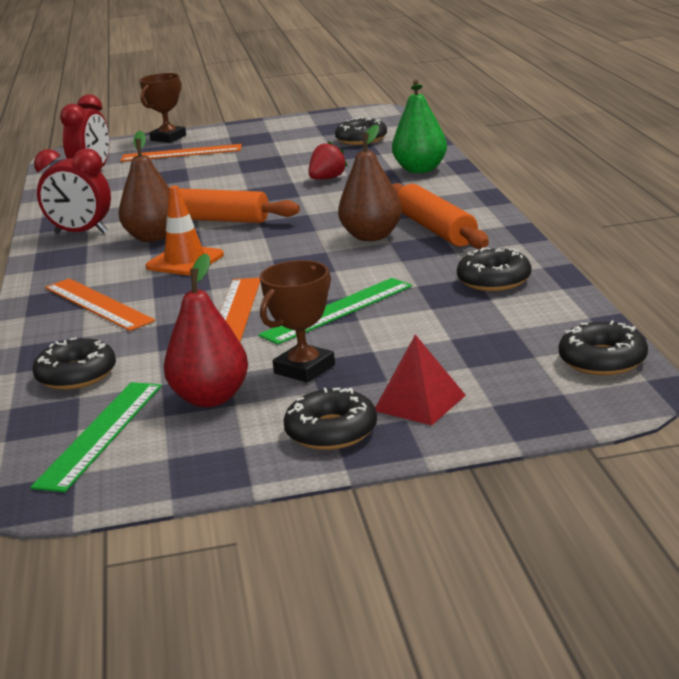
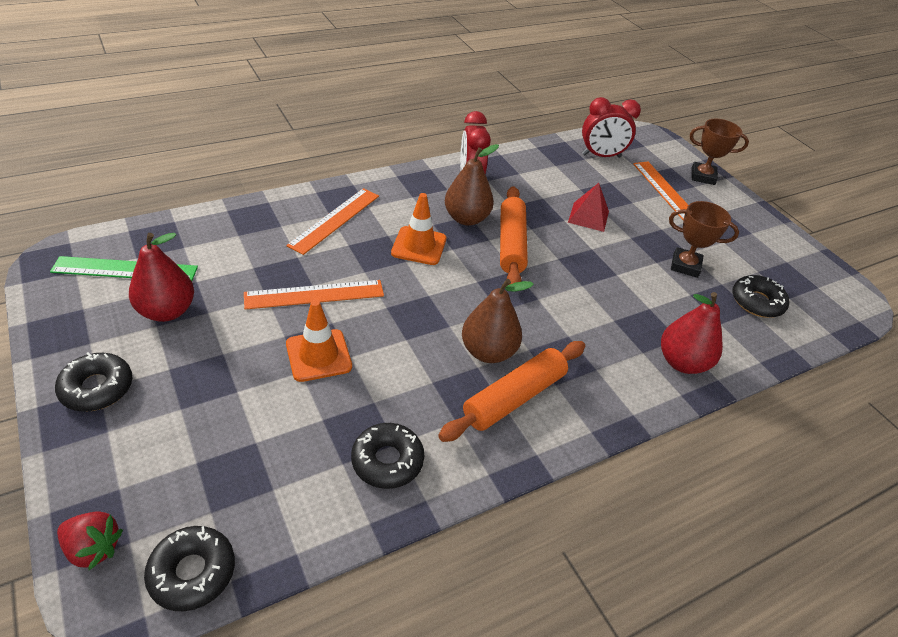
camera: 65 degrees right, 20 degrees up
(76, 375) = (216, 238): black donut -> none
(304, 369) = (207, 354): brown trophy -> brown trophy (685, 266)
(327, 179) = (632, 296): red strawberry -> red strawberry (93, 548)
(338, 310) = (318, 355): green ruler -> orange traffic cone
(419, 402) = (133, 436): red pyramid -> red pyramid (588, 216)
(420, 170) = (682, 362): green pear -> red pear

